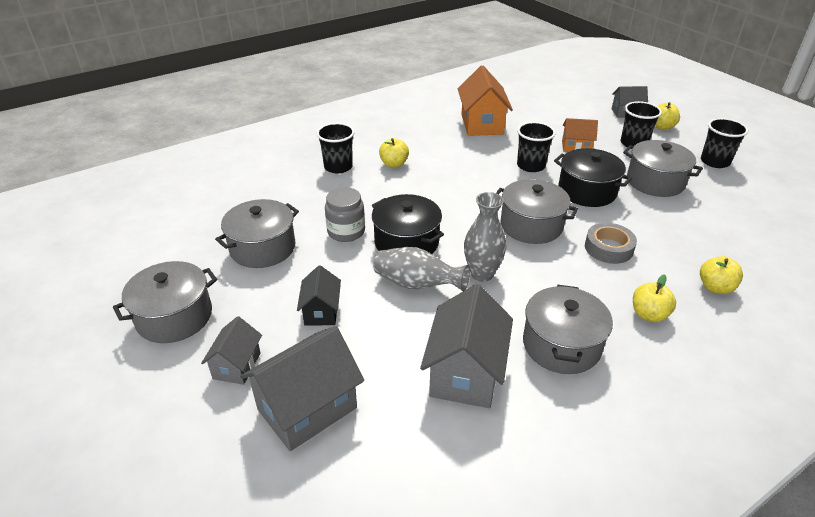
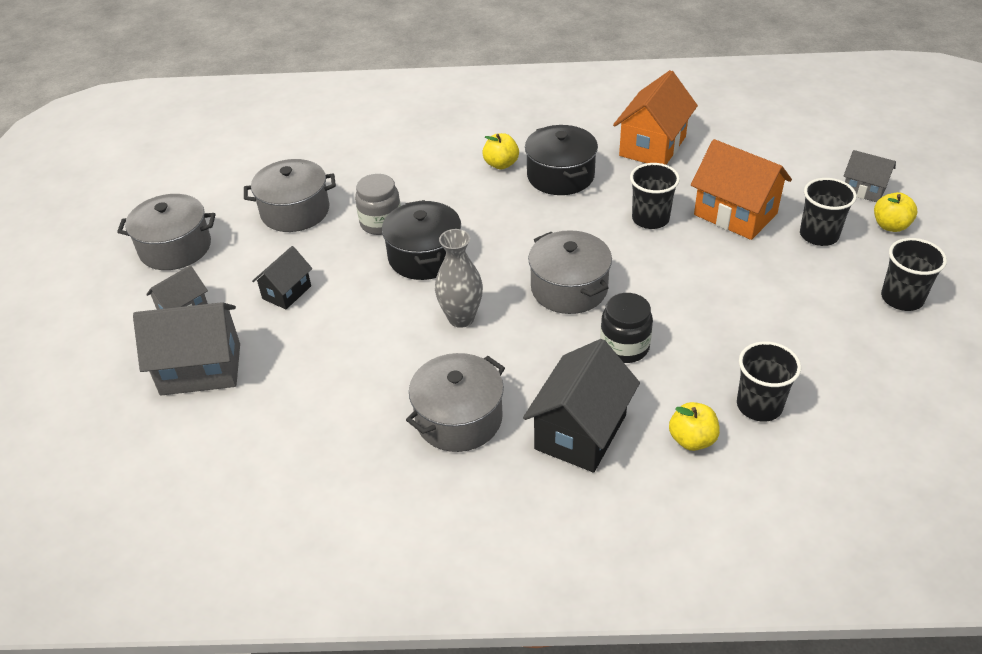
camera: 35 degrees right, 5 degrees up
(338, 167) = (442, 148): black cup -> black cup (759, 405)
(417, 284) = (391, 303): grey vase -> none
(465, 373) = (347, 401): grey house -> none
(576, 147) = (735, 214): orange house -> orange house, size x1.76
(587, 191) = (680, 274): black pot -> black pot (560, 176)
(608, 248) = (624, 347): grey tape -> black jar
(648, 314) = (580, 432): yellow apple -> black house
(655, 182) = (782, 294): grey pot -> none

